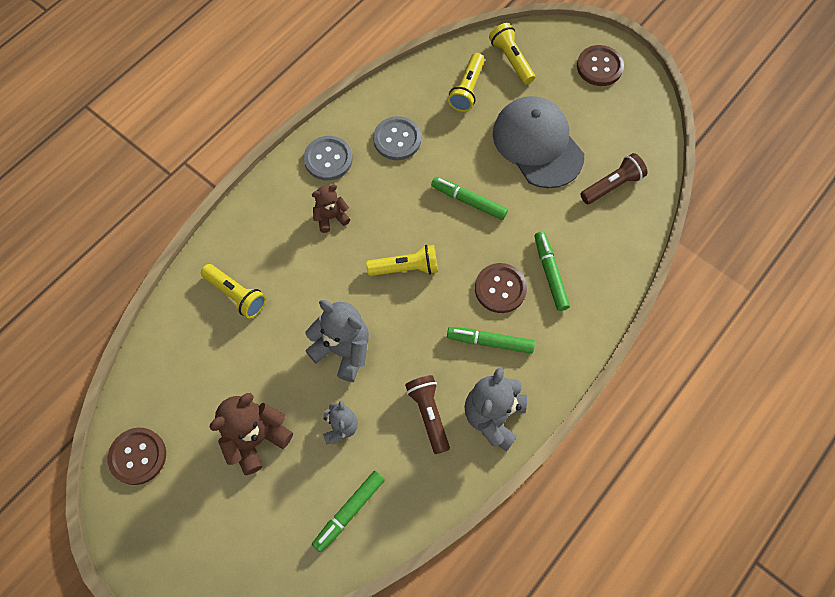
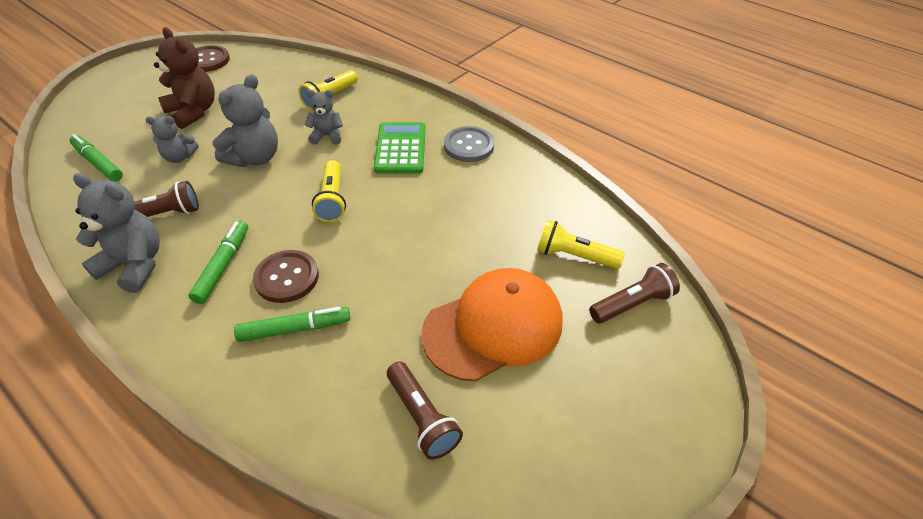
camera: 90 degrees right, 20 degrees down
(308, 286) = (327, 136): none -> grey teddy bear
(331, 217) = (400, 148): brown teddy bear -> green calculator
(397, 139) = (495, 194): grey button -> none
(468, 201) = (409, 253): green marker -> none
(511, 60) = (632, 303): yellow flashlight -> brown flashlight
(537, 144) = (493, 326): grey cap -> orange cap
(599, 67) = (645, 419): brown button -> none

